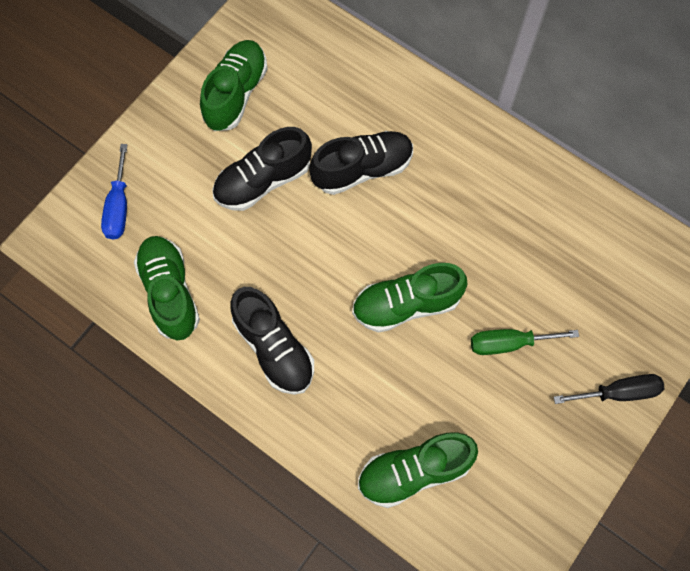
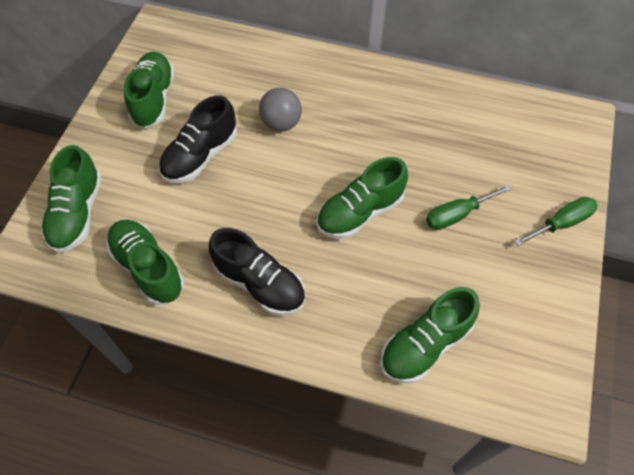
camera: 20 degrees left, 10 degrees down
(119, 207) = (77, 213): blue screwdriver -> green shoe
(362, 169) = (281, 123): black shoe -> grey ball
(618, 392) = (561, 223): black screwdriver -> green screwdriver

